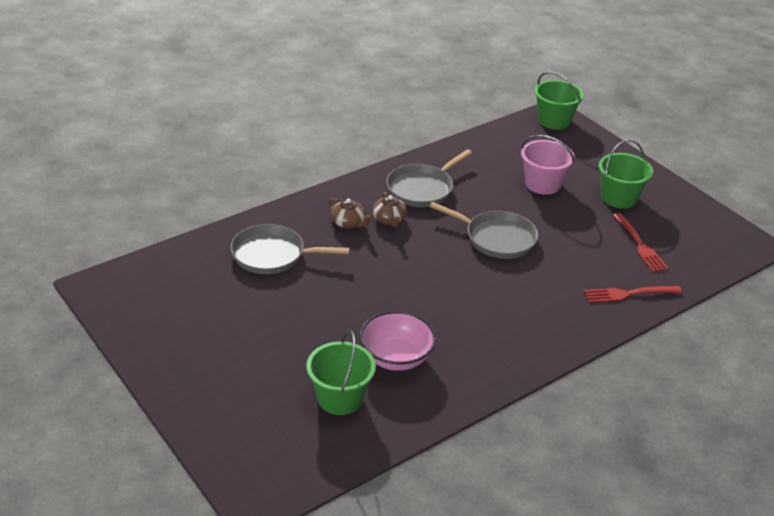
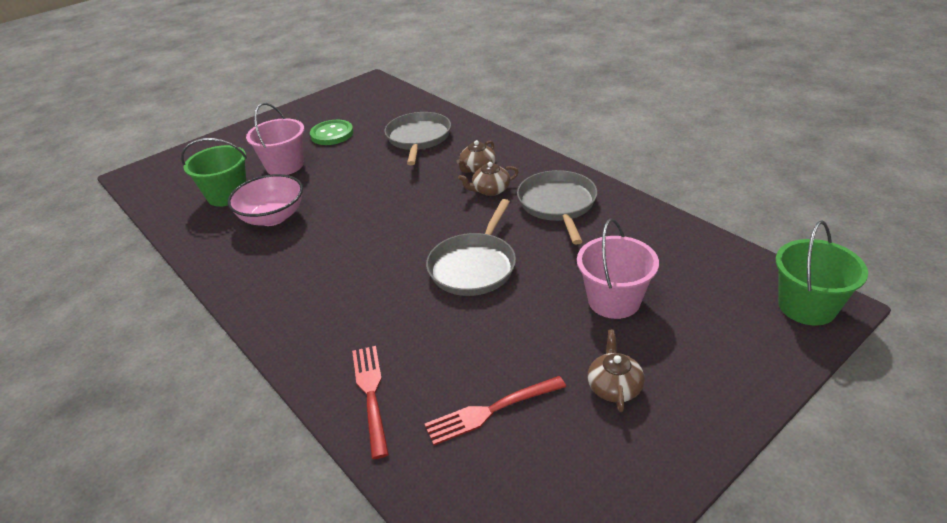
camera: 90 degrees right, 0 degrees up
(230, 319) = (332, 134): none -> green button
(290, 355) = (285, 166): none -> pink bucket
(422, 189) = (557, 204): grey pan -> grey pan turned 45 degrees clockwise
(619, 198) = (614, 387): green bucket -> brown teapot

